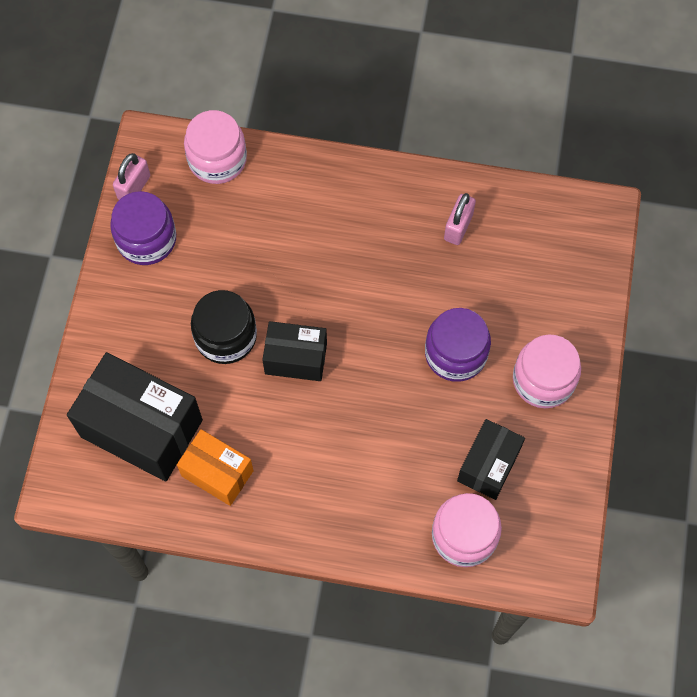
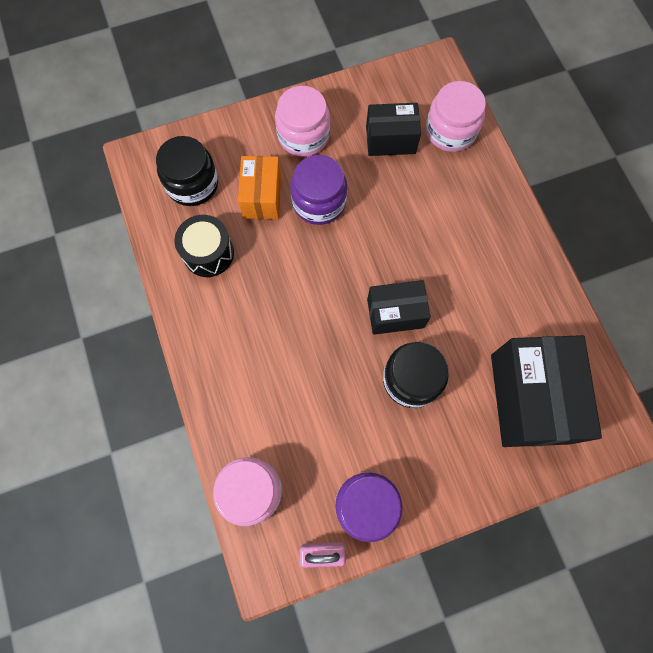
camera: 120 degrees left, 5 degrees up
(217, 473) = (523, 318): orange box -> orange box (262, 197)
(296, 358) = (395, 313): black box -> black box turned 75 degrees counterclockwise
(458, 227) = (208, 253): pink padlock -> black drum
(544, 247) = (192, 184): none -> black jar

